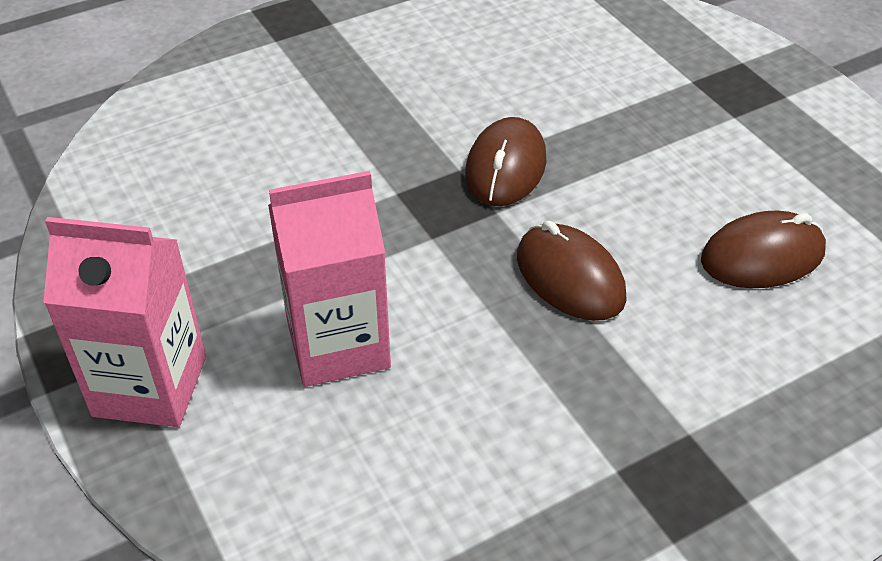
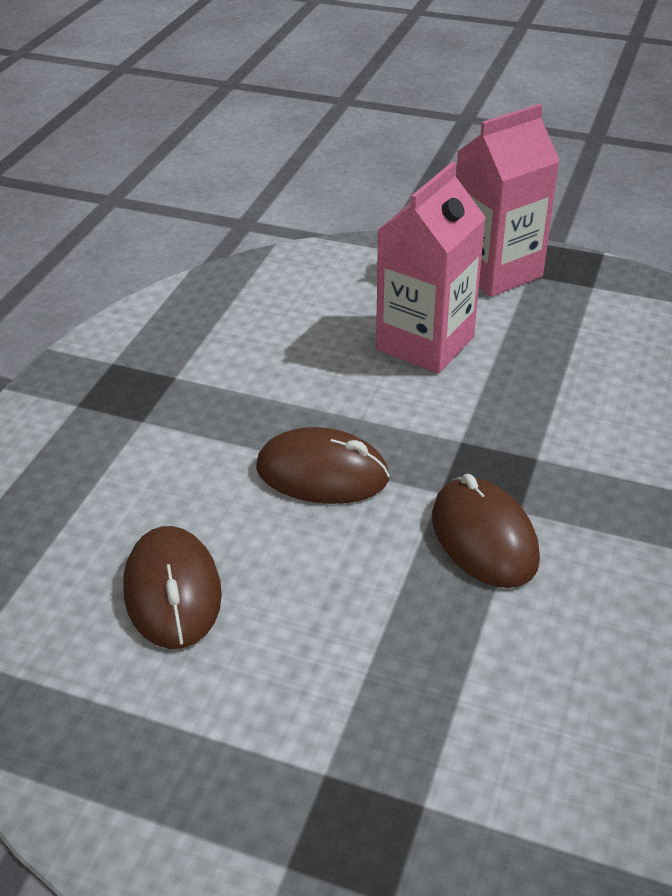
camera: 140 degrees right, 5 degrees down
(762, 256) = (173, 592): brown mouse -> brown mouse turned 45 degrees counterclockwise

